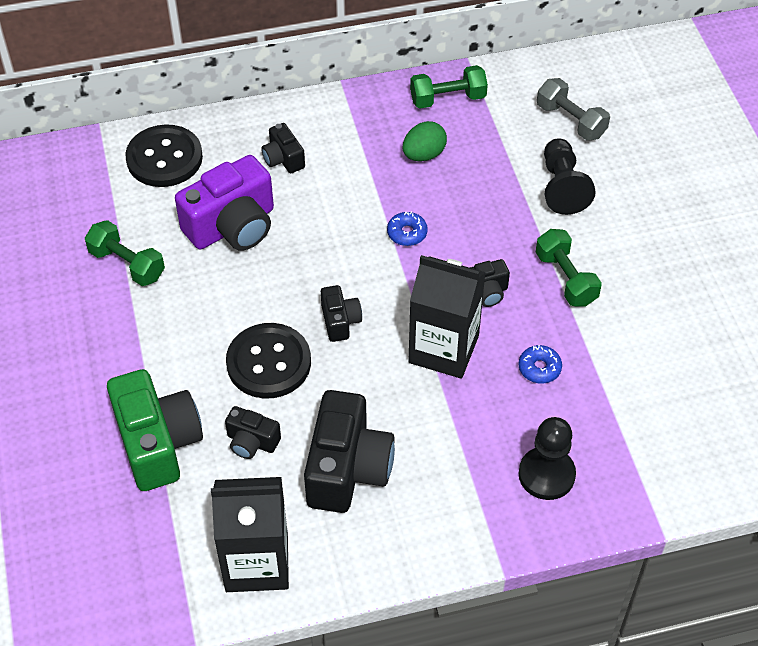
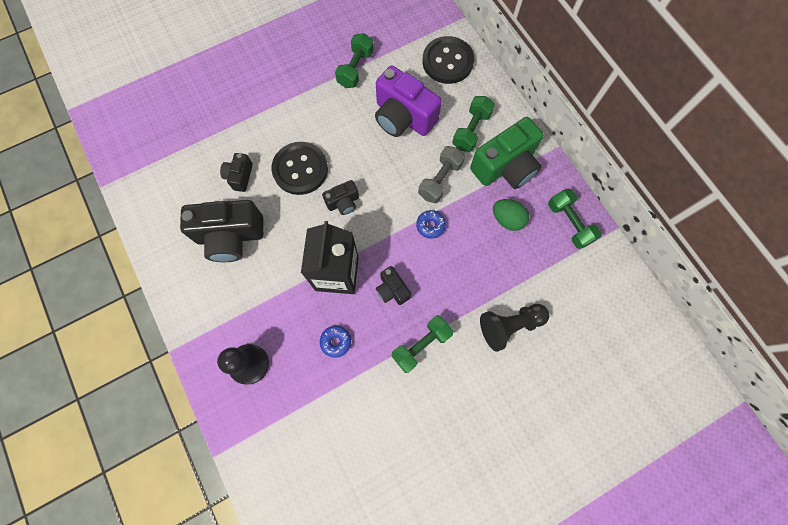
camera: 75 degrees right, 20 degrees up
(158, 443) = (229, 126): green camera -> green camera (505, 167)
(257, 562) = (157, 203): black carton -> none
(283, 159) = (471, 130): black camera -> green dumbbell
(571, 121) = (581, 319): grey dumbbell -> grey dumbbell (440, 180)

